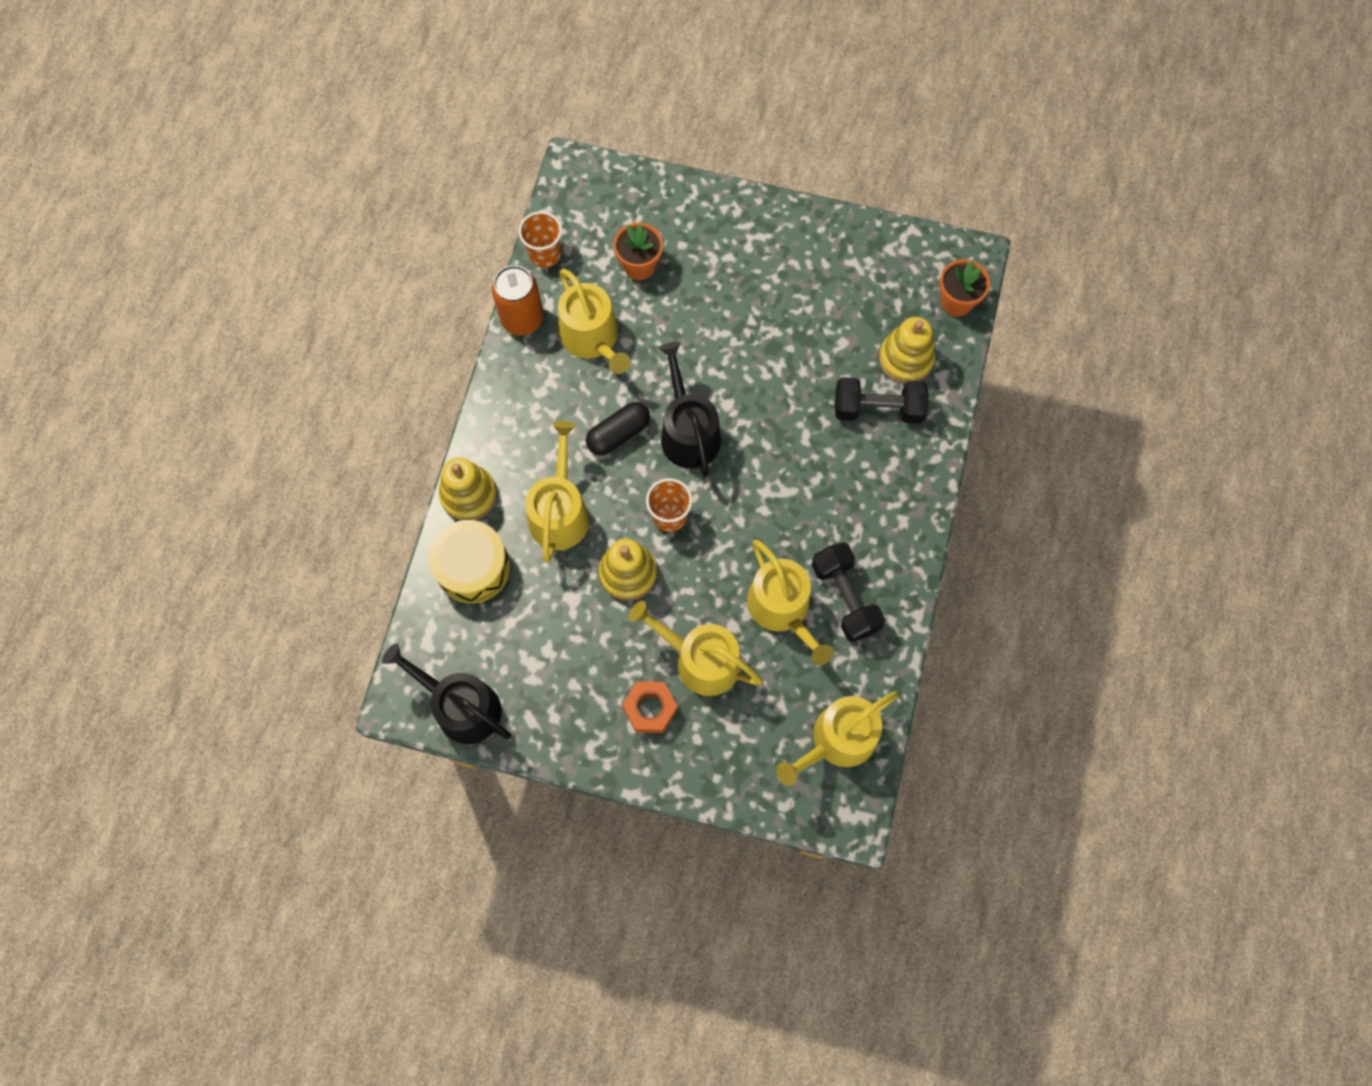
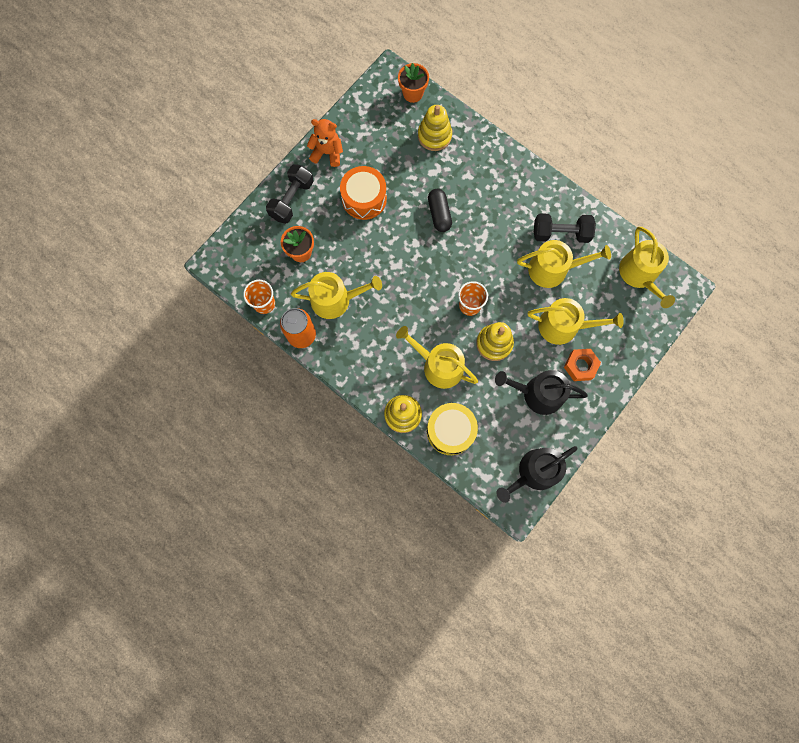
camera: 65 degrees left, 5 degrees up
(618, 434) = (405, 311): black capsule -> black capsule (439, 214)
(688, 432) = (422, 272): black watering can -> black watering can (538, 394)
(700, 660) = (563, 326): yellow watering can -> yellow watering can turned 135 degrees counterclockwise
(759, 309) = (364, 198): none -> orange drum
(802, 233) = (327, 153): none -> orange teddy bear
(878, 409) = (457, 164): black dumbbell -> black dumbbell (292, 200)

